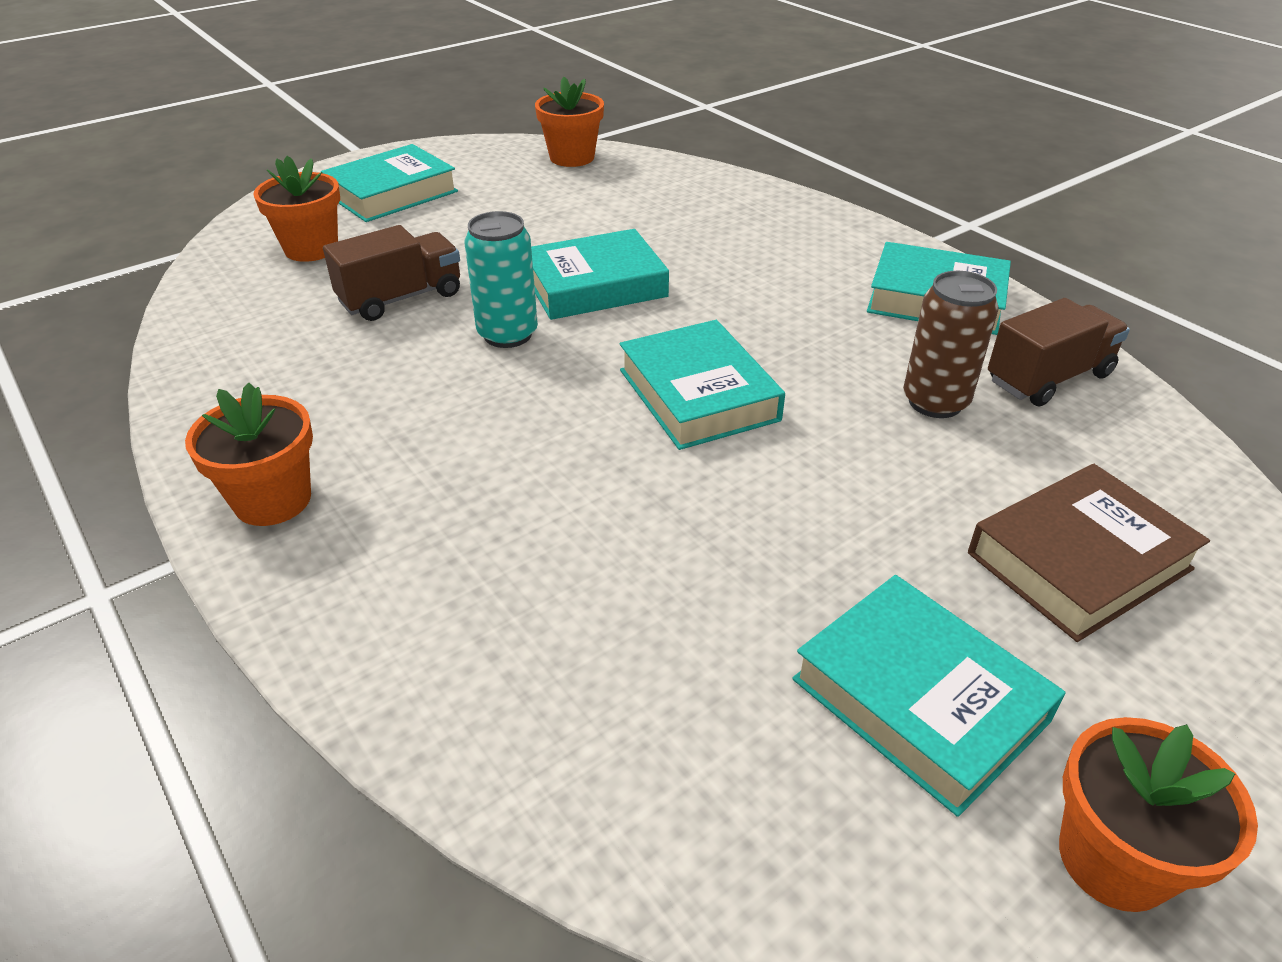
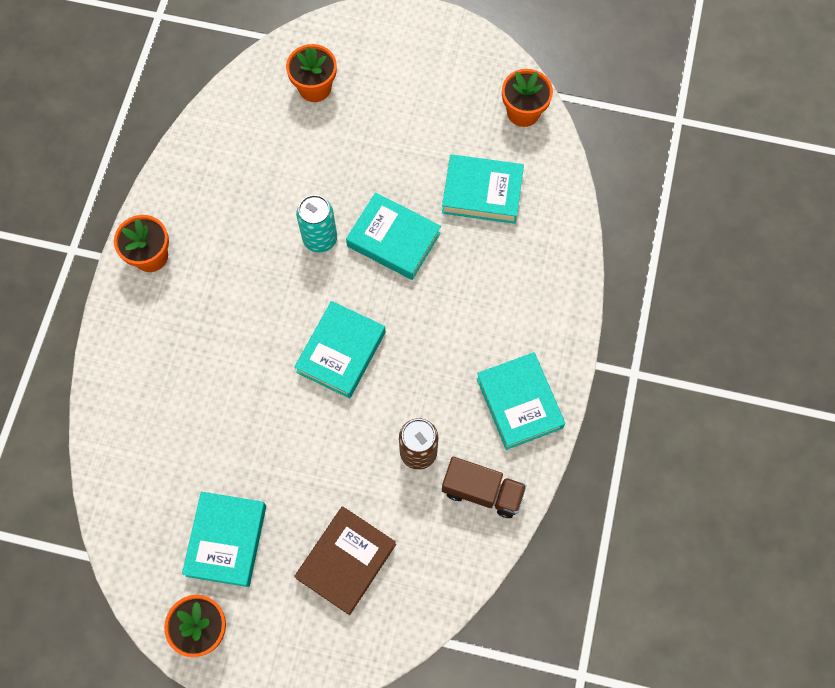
camera: 50 degrees right, 30 degrees up
(392, 193) = (398, 66): turquoise book -> turquoise book (482, 192)
(401, 298) = (309, 168): brown truck -> none
(1078, 561) = (346, 561): brown book -> brown book turned 75 degrees counterclockwise

